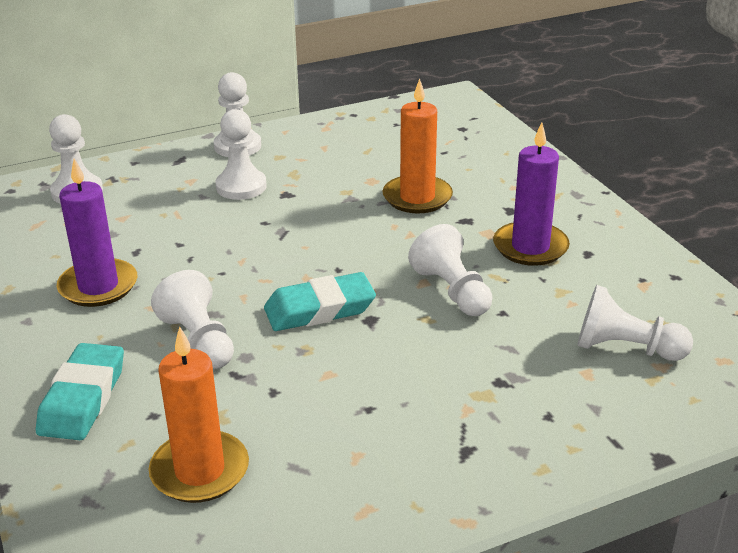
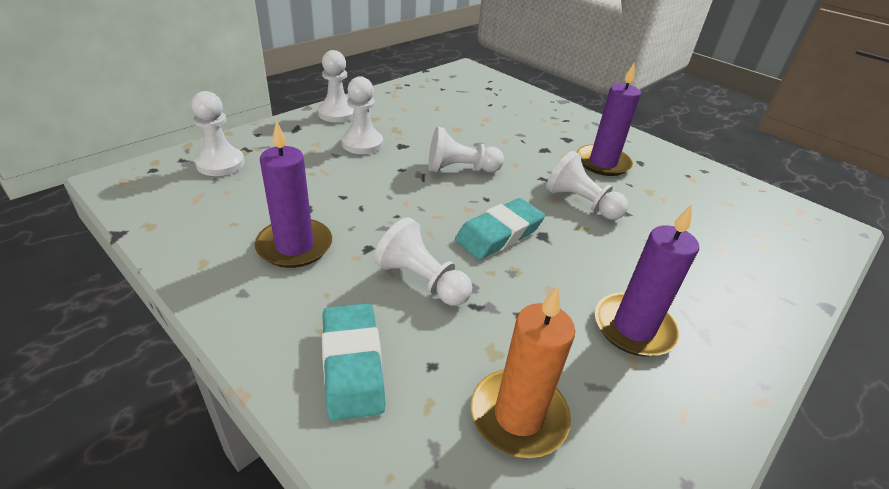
camera: 25 degrees left, 5 degrees up
(387, 427) = (633, 328): none -> purple candle
(417, 197) = (499, 137): orange candle -> none
(625, 348) = (726, 226): white pawn -> white pawn (460, 169)

